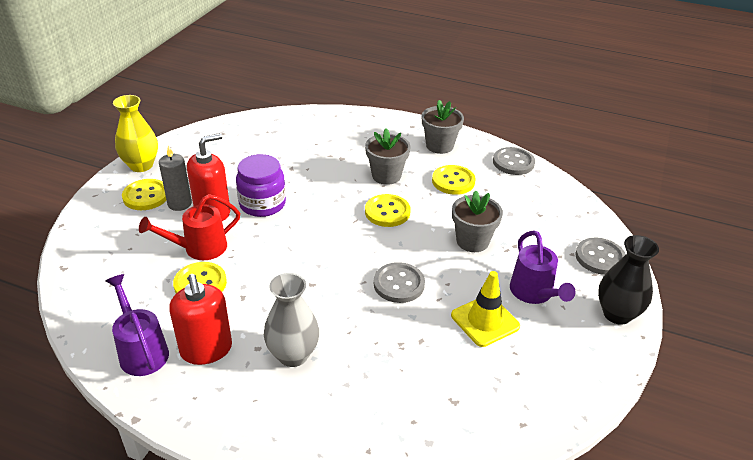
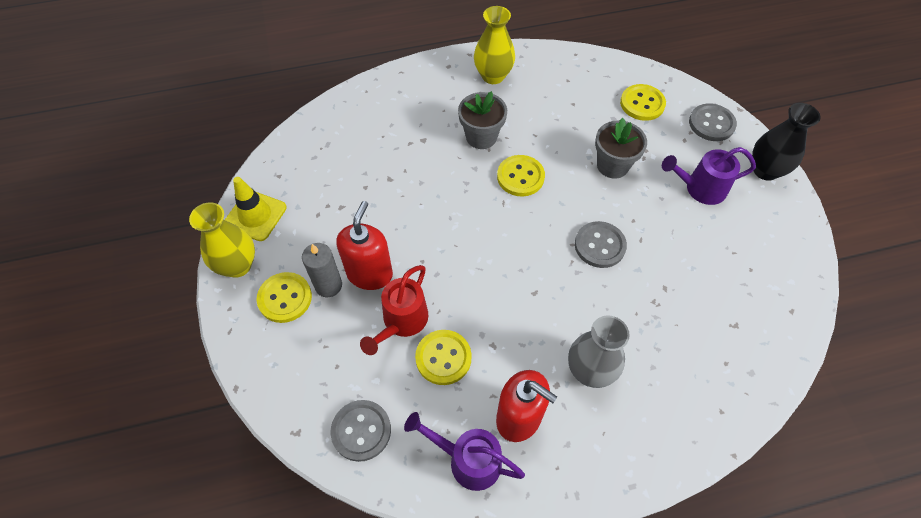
camera: 35 degrees left, 20 degrees up
(262, 204) = (406, 236): purple jar -> none
(439, 146) = (493, 76): grey flower pot -> yellow vase
(453, 181) = (541, 110): yellow button -> yellow button (642, 104)
(485, 321) = (690, 238): yellow traffic cone -> yellow traffic cone (255, 216)
(513, 162) = (568, 61): grey button -> grey button (361, 431)
(534, 294) = (699, 188): purple watering can -> purple watering can turned 135 degrees clockwise

